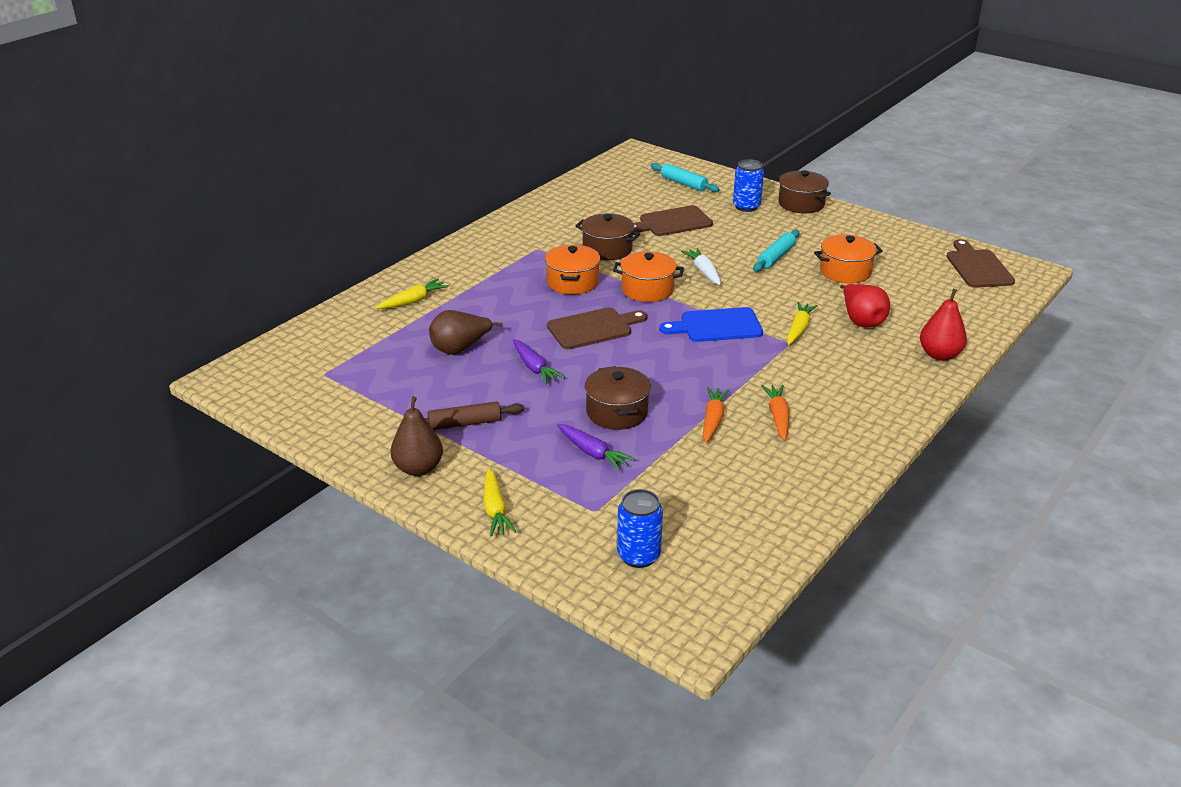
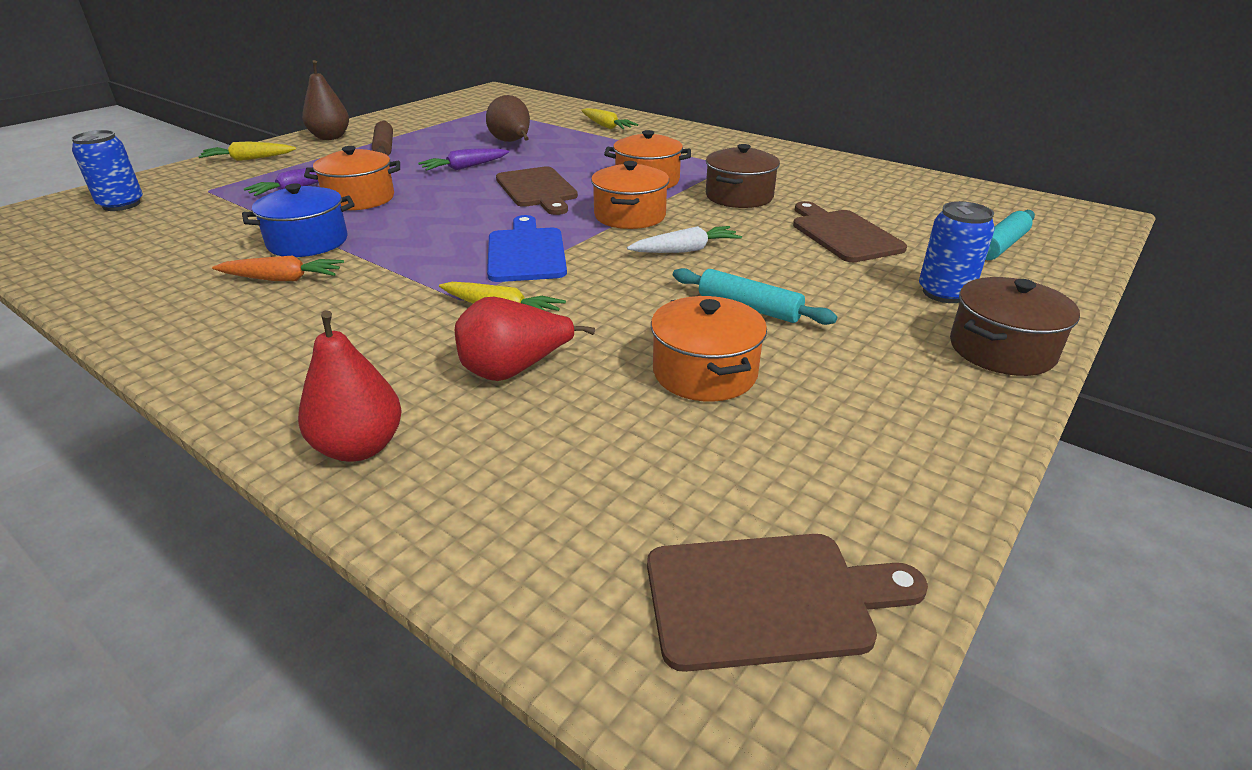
camera: 90 degrees right, 0 degrees up
(617, 412) = (359, 199): brown pot -> orange pot
(713, 420) = (308, 242): orange carrot -> blue pot

